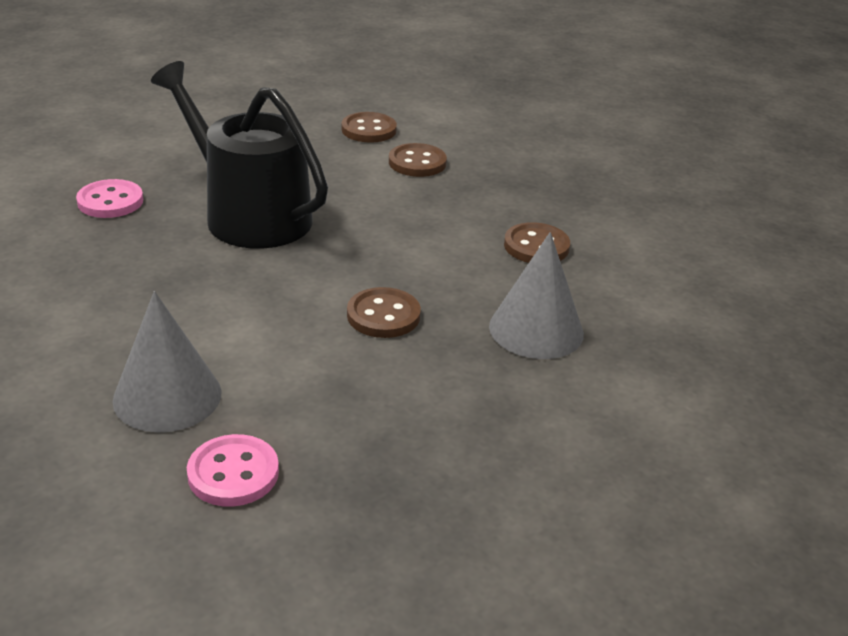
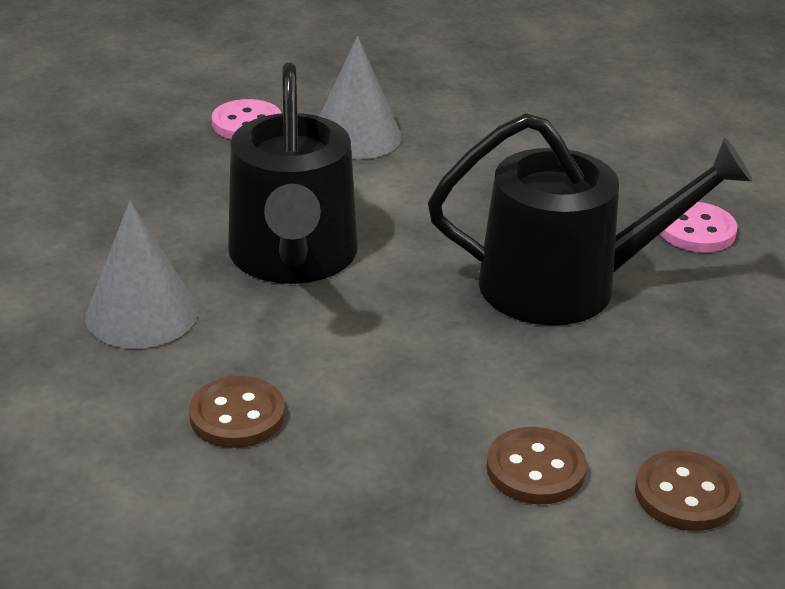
camera: 140 degrees right, 0 degrees up
(383, 315) = (293, 257): brown button -> black watering can

